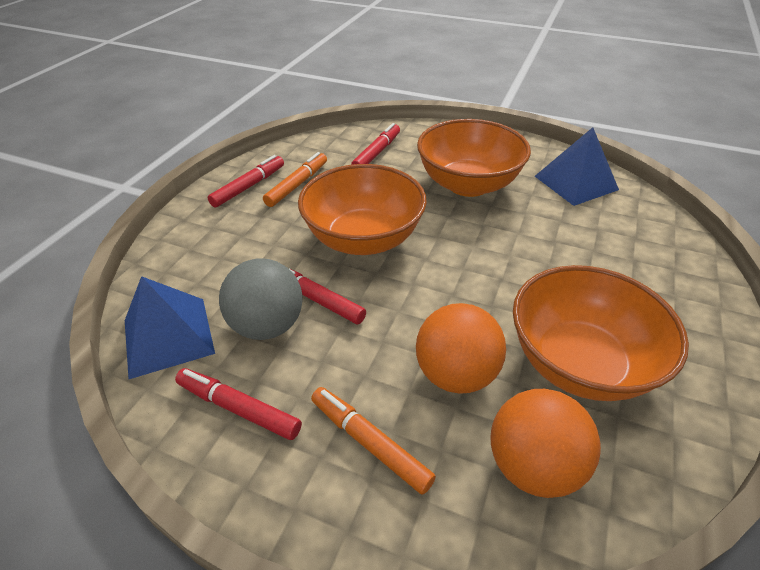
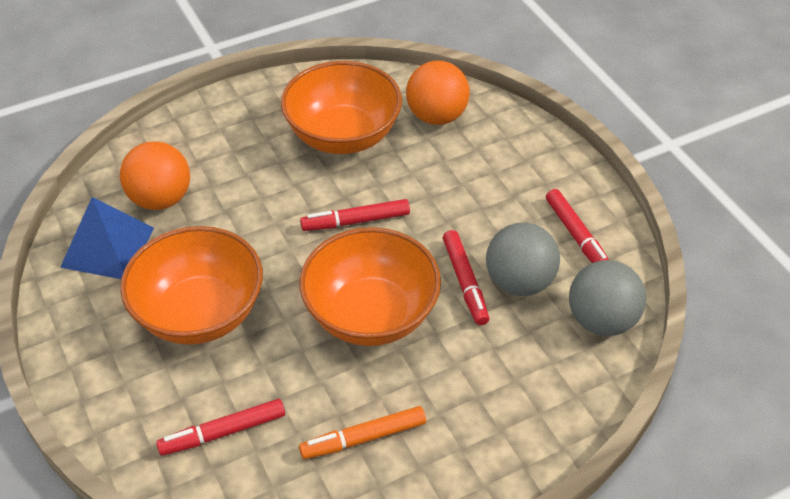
camera: 140 degrees left, 5 degrees up
(168, 336) = (601, 320): blue pyramid -> grey ball
(249, 186) = (418, 474): red marker -> red marker (356, 221)
(369, 443) = (511, 173): orange marker -> none
(456, 374) = (424, 174): orange ball -> orange ball (160, 199)

